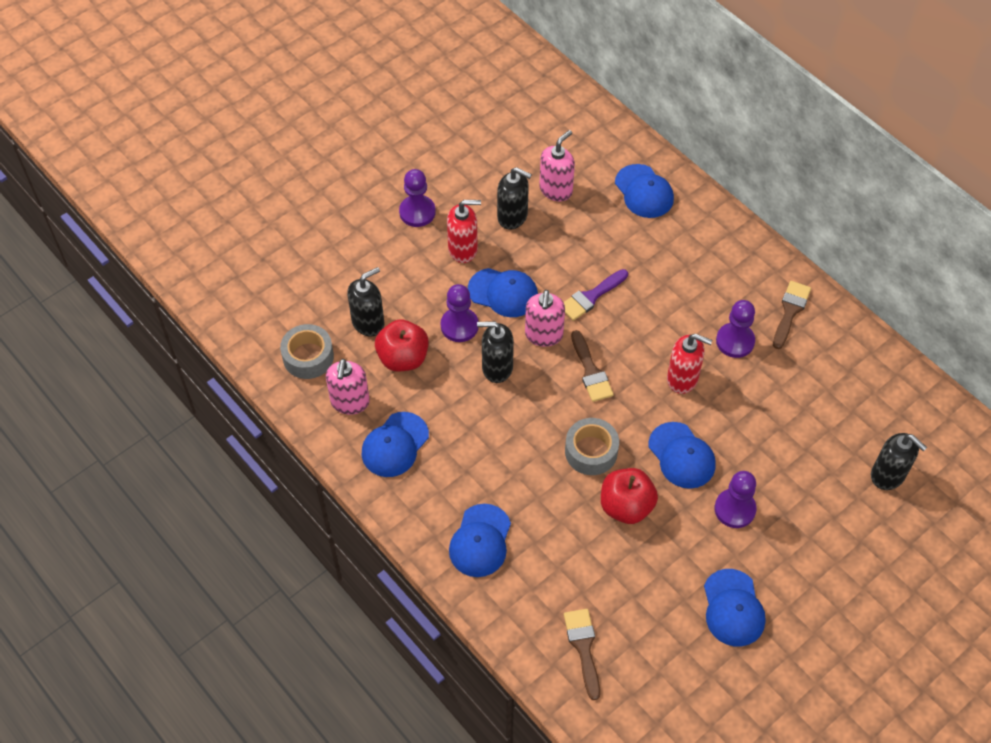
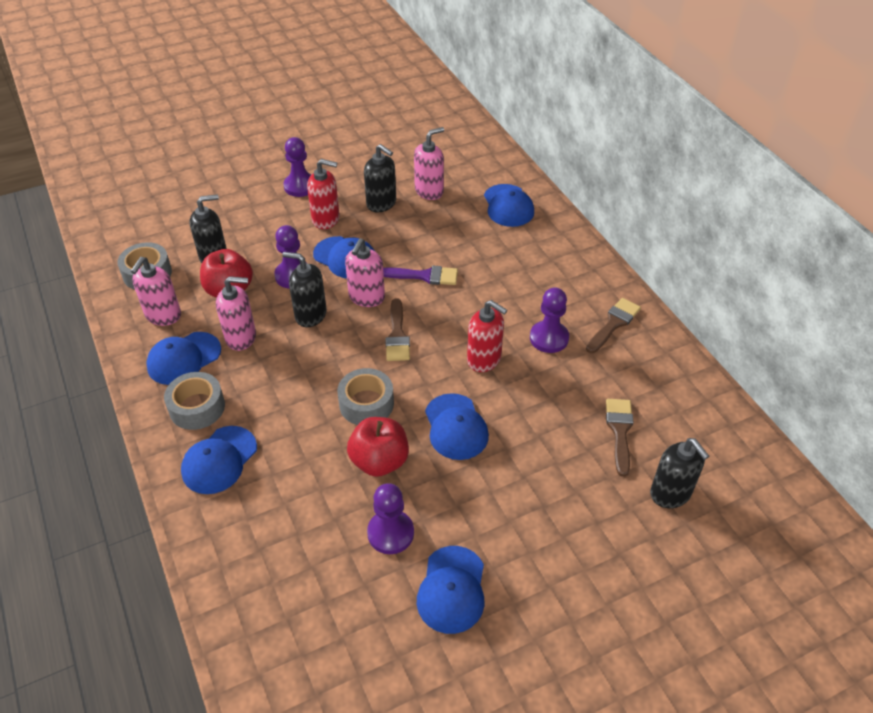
camera: 15 degrees right, 10 degrees down
(433, 493) = (197, 407): none -> grey tape
(440, 408) = (241, 337): none -> pink soap dispenser
(583, 647) = (272, 590): brown brush -> brown brush (619, 431)
(591, 297) = (424, 276): purple brush -> purple brush turned 150 degrees counterclockwise
(735, 509) = (491, 489): purple pawn -> purple pawn (390, 533)

